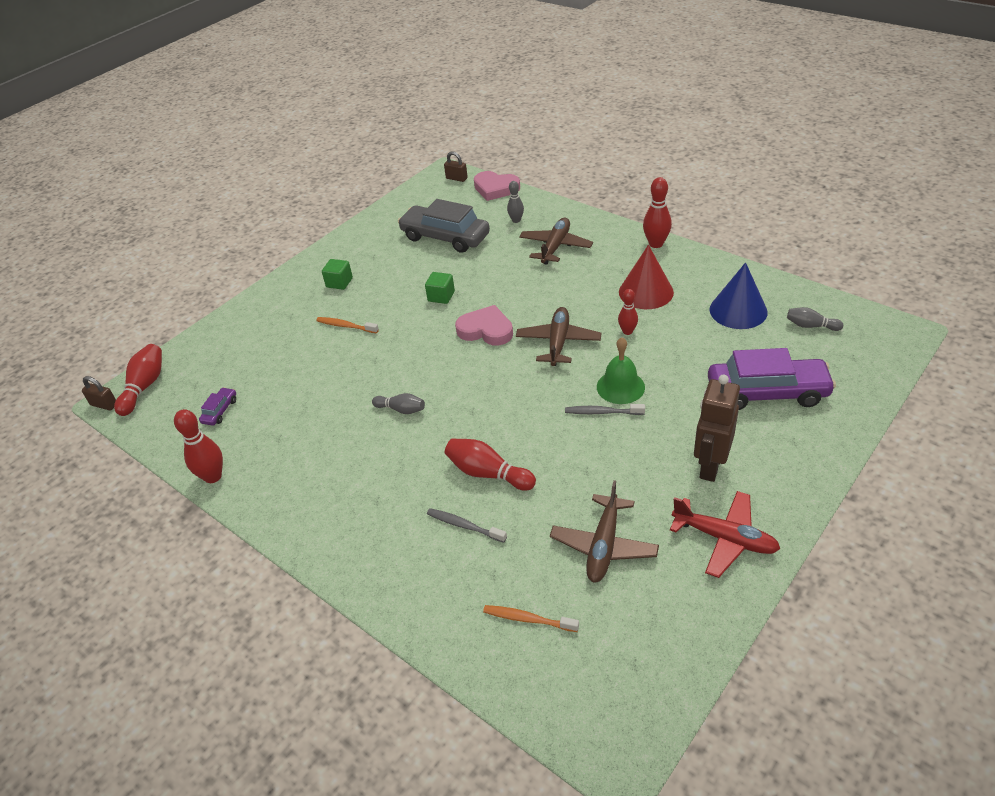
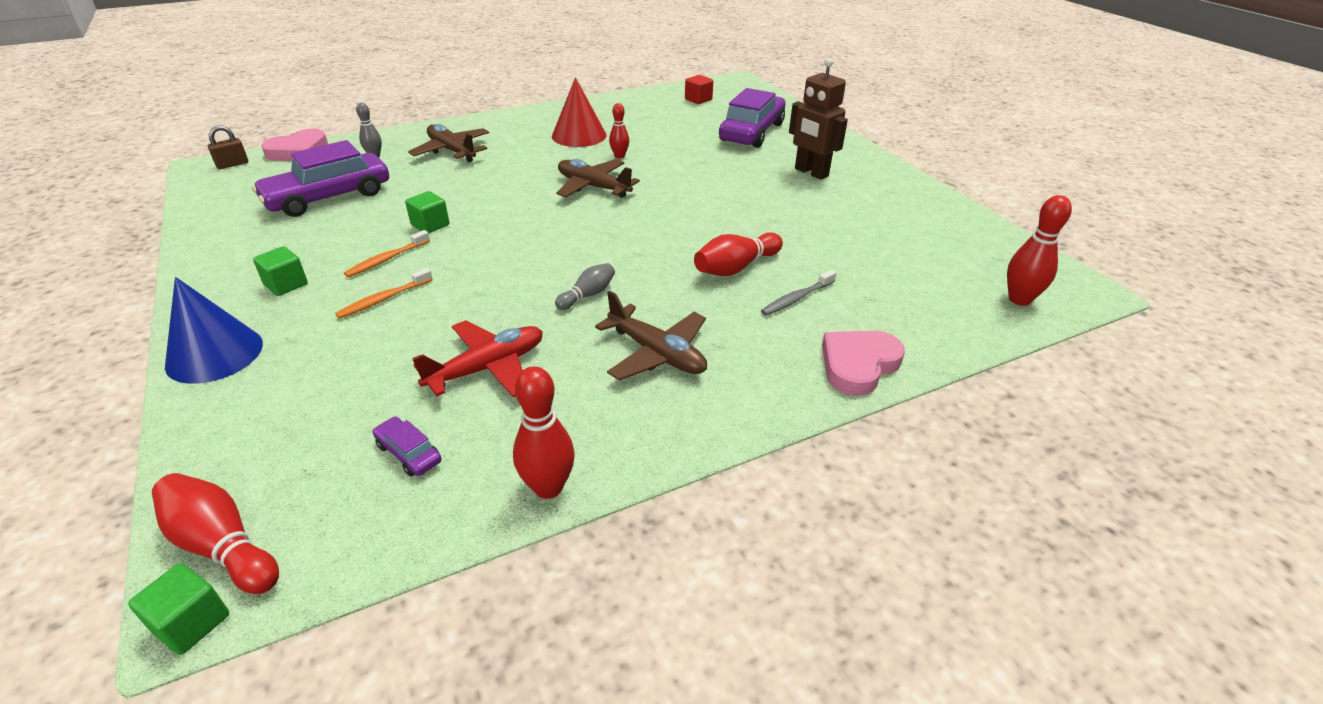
camera: 70 degrees left, 5 degrees down
(104, 404) = (191, 622): brown padlock -> green cube
(445, 237) = (328, 197): grey car -> purple car
(486, 330) = (524, 215): pink heart -> pink heart (858, 365)
(528, 619) = (932, 294): orange toothbrush -> orange toothbrush (387, 259)
(602, 412) = (709, 194): grey toothbrush -> none
(603, 545) = (867, 236): brown plane -> brown plane (656, 353)
(620, 387) = (685, 178): green bell -> none
(656, 244) = (522, 114): red bowling pin -> red bowling pin (1019, 299)
(724, 539) = (889, 189): red plane -> red plane (487, 368)
(738, 310) = (650, 114): blue cone -> blue cone (214, 354)
(811, 326) = (698, 99): grey bowling pin -> red cube

